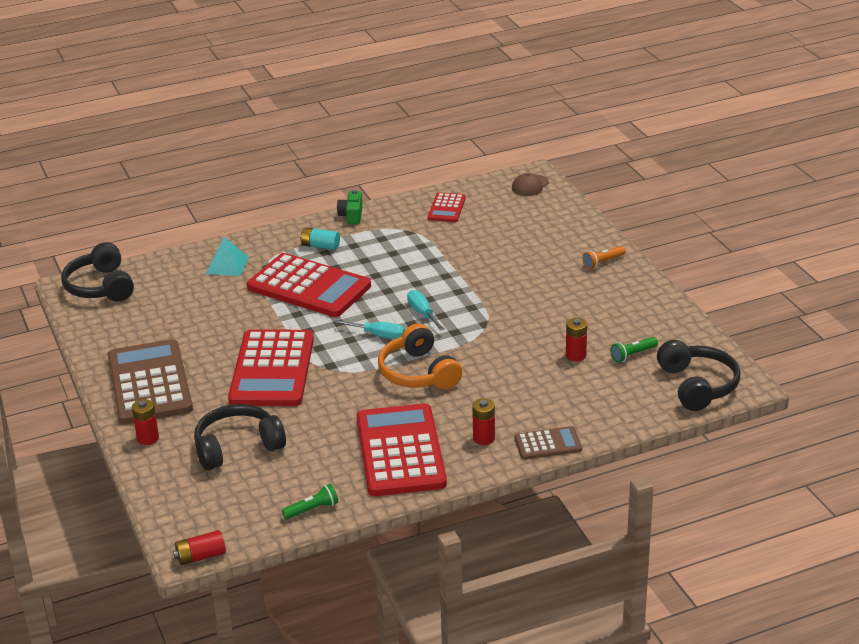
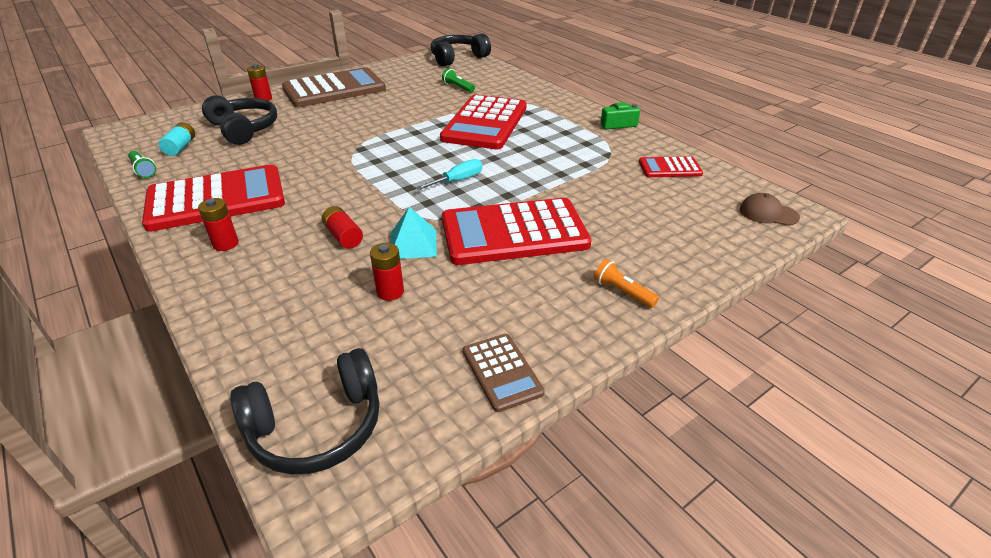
camera: 75 degrees right, 5 degrees up
(201, 556) = (105, 136): red battery -> red battery (343, 236)
(227, 265) = (505, 90): turquoise pyramid -> turquoise pyramid (413, 244)
(272, 369) = (353, 126): red calculator -> red calculator (514, 233)
(320, 246) = (555, 119): turquoise battery -> turquoise battery (180, 147)
(378, 335) = (413, 163): turquoise screwdriver -> none
(418, 373) = (349, 191): orange headphones -> none
(548, 444) = (202, 290): brown calculator -> brown calculator (502, 372)
(632, 355) = (397, 344): green flashlight -> green flashlight (458, 87)

